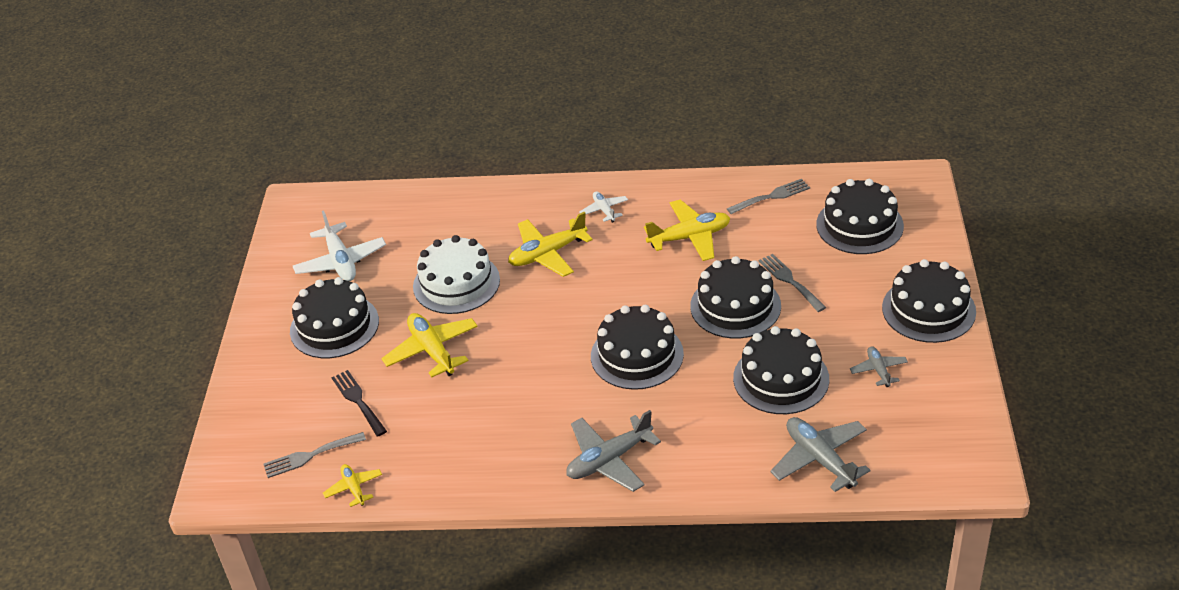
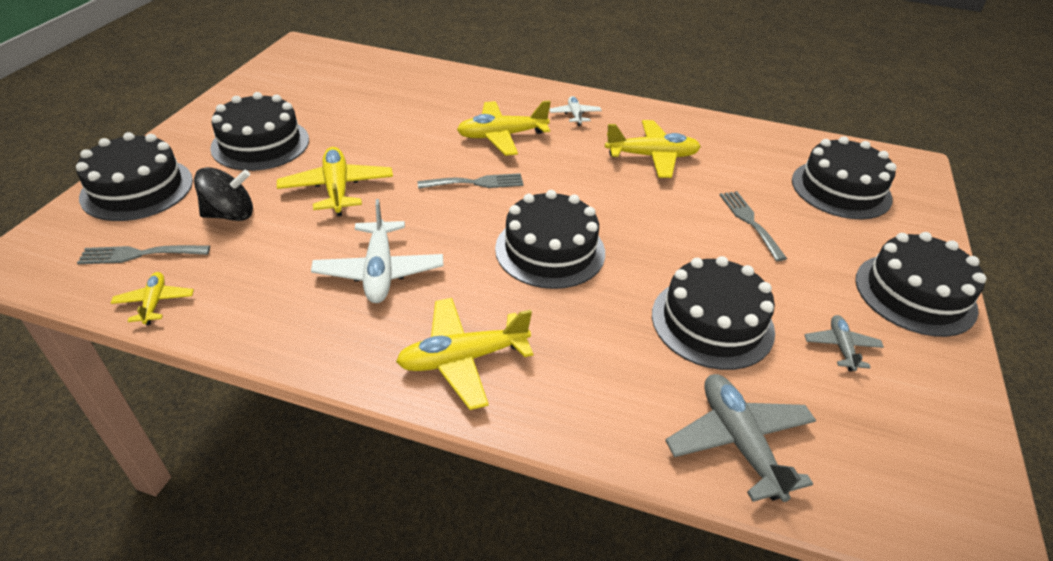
camera: 10 degrees right, 0 degrees up
(340, 261) = (306, 96): white plane -> white plane (379, 271)
(358, 401) = (230, 214): black fork -> black spinning top
(456, 283) = (400, 138): white cake -> none
(609, 460) = (463, 359): grey plane -> yellow plane
(735, 306) = (680, 230): black cake -> black cake (137, 189)
(771, 196) = (749, 143): grey fork -> grey fork (476, 183)

